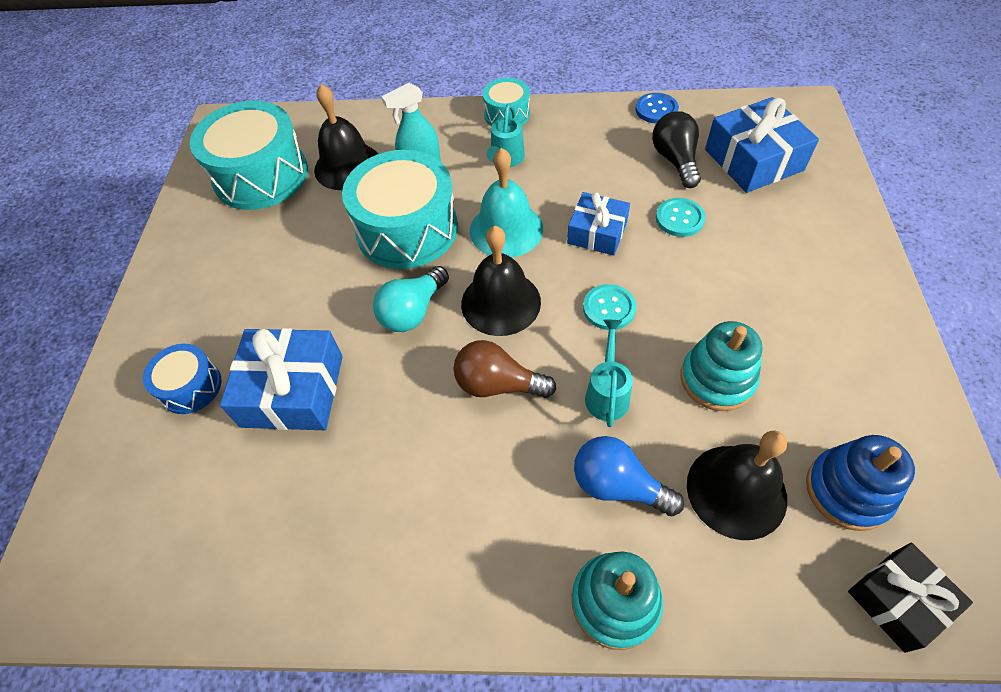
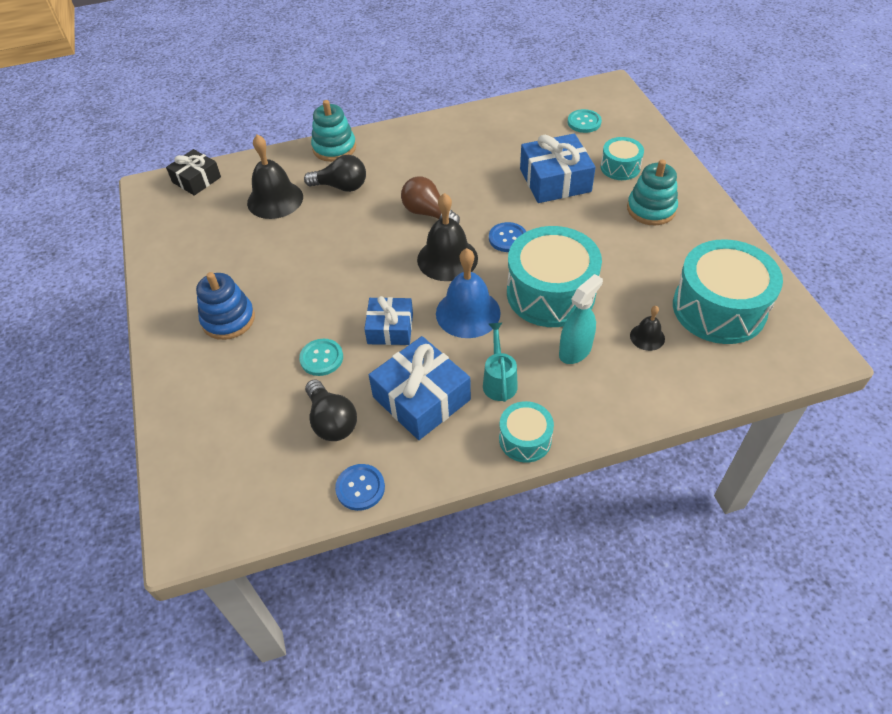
camera: 160 degrees right, 5 degrees down
(191, 387) = (620, 167): blue drum -> turquoise drum
(347, 166) = (647, 337): black bell -> black bell, size x0.51
(413, 311) = (507, 238): turquoise light bulb -> blue button
(498, 384) = (428, 213): brown light bulb -> brown light bulb turned 135 degrees counterclockwise
(506, 229) = (468, 313): turquoise bell -> blue bell
(607, 393) = (356, 225): turquoise watering can -> none
(609, 308) = (367, 273): turquoise button -> turquoise button (584, 122)
(618, 485) = (341, 186): blue light bulb -> black light bulb
(717, 379) = (286, 249): turquoise stacking toy -> turquoise stacking toy (651, 209)
(753, 160) = (253, 441): blue gift -> blue gift (421, 398)
(848, 490) = (212, 214): blue stacking toy -> blue stacking toy (228, 319)

